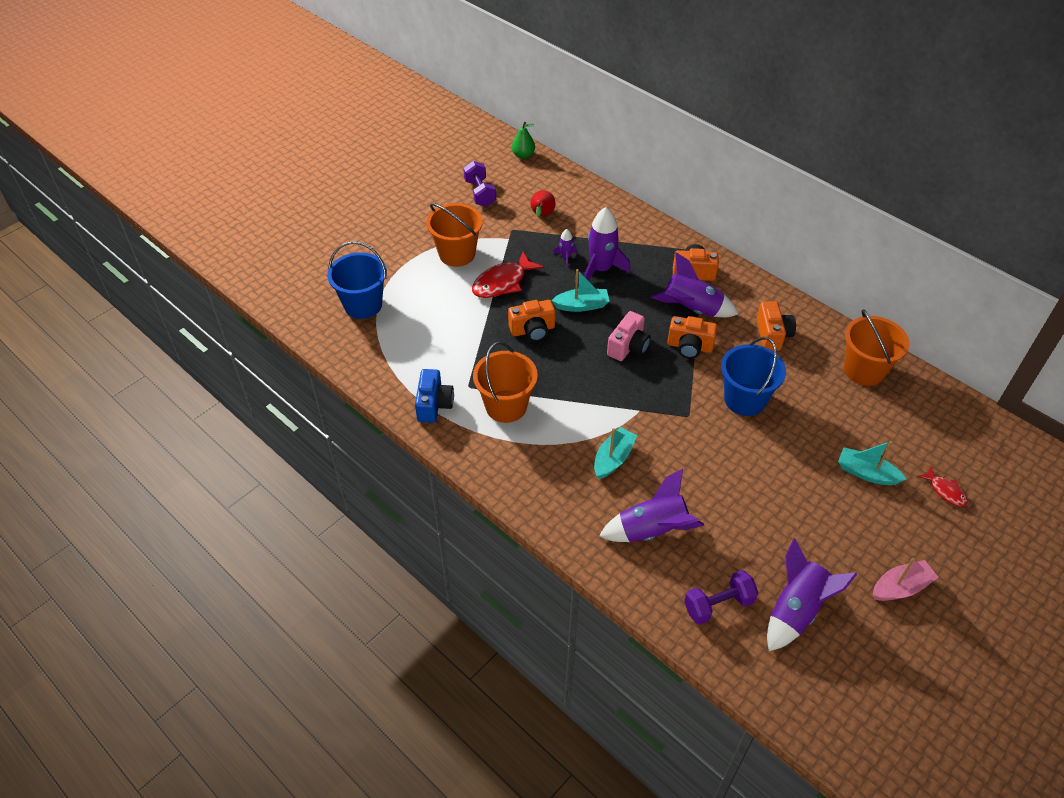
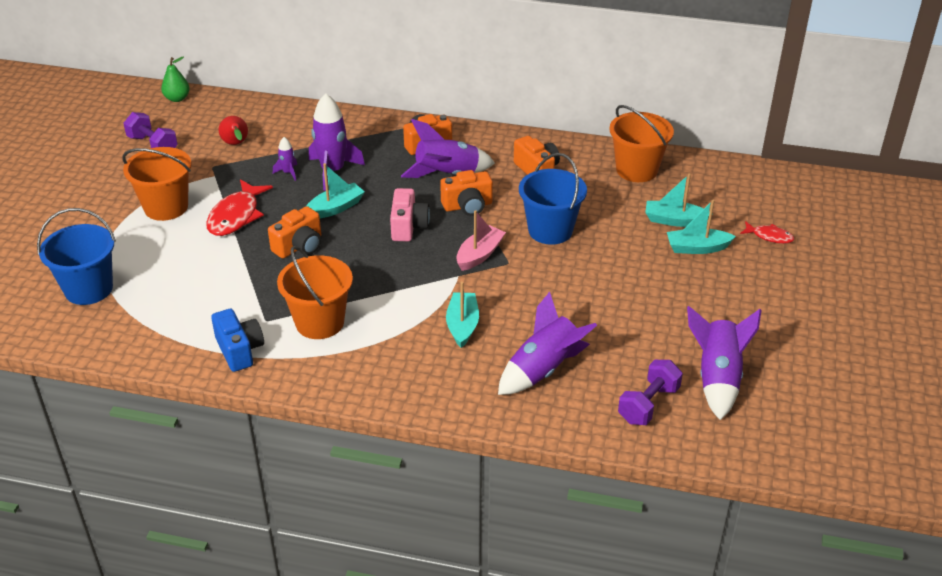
camera: 30 degrees left, 10 degrees down
(864, 436) = (674, 220): none -> turquoise boat
(900, 587) = (788, 323): pink boat -> pink boat (479, 255)

